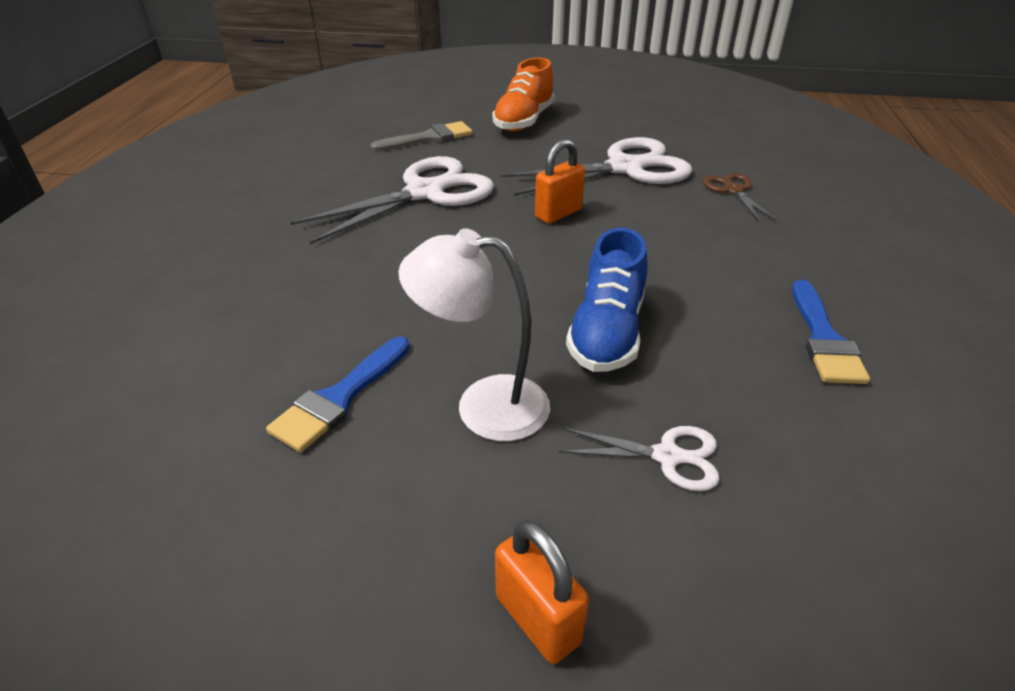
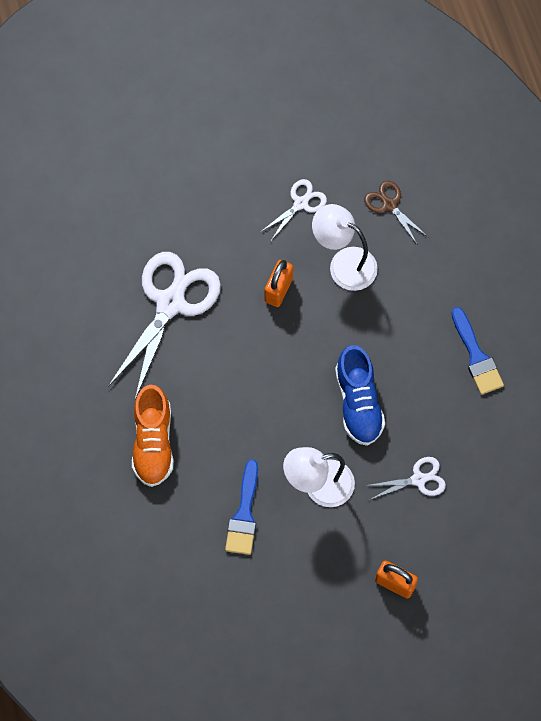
camera: 25 degrees left, 30 degrees up
(428, 138) = (123, 219): grey brush -> none
(524, 121) = (185, 153): orange shoe -> orange shoe (153, 442)
(625, 168) = (300, 203): white scissors -> white scissors, size x0.49
(653, 215) = (344, 264): none -> white lamp

